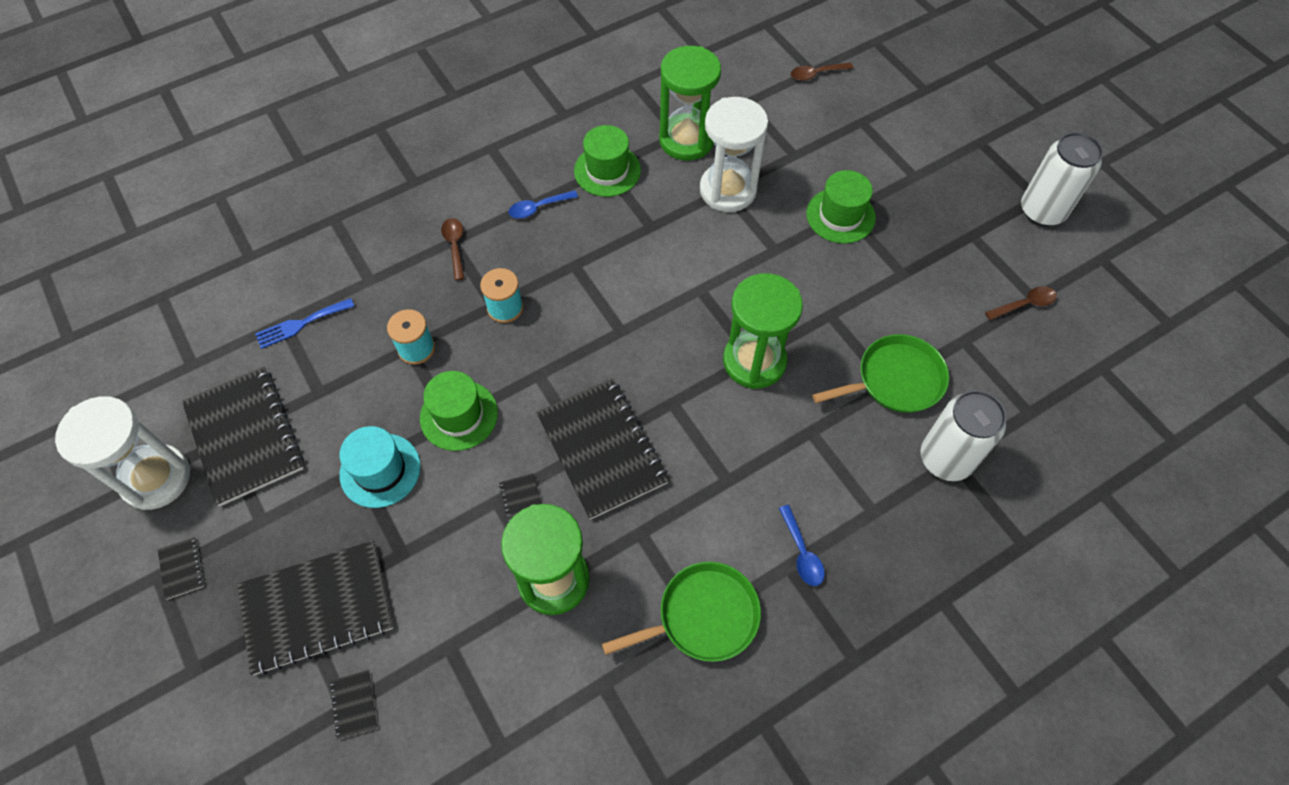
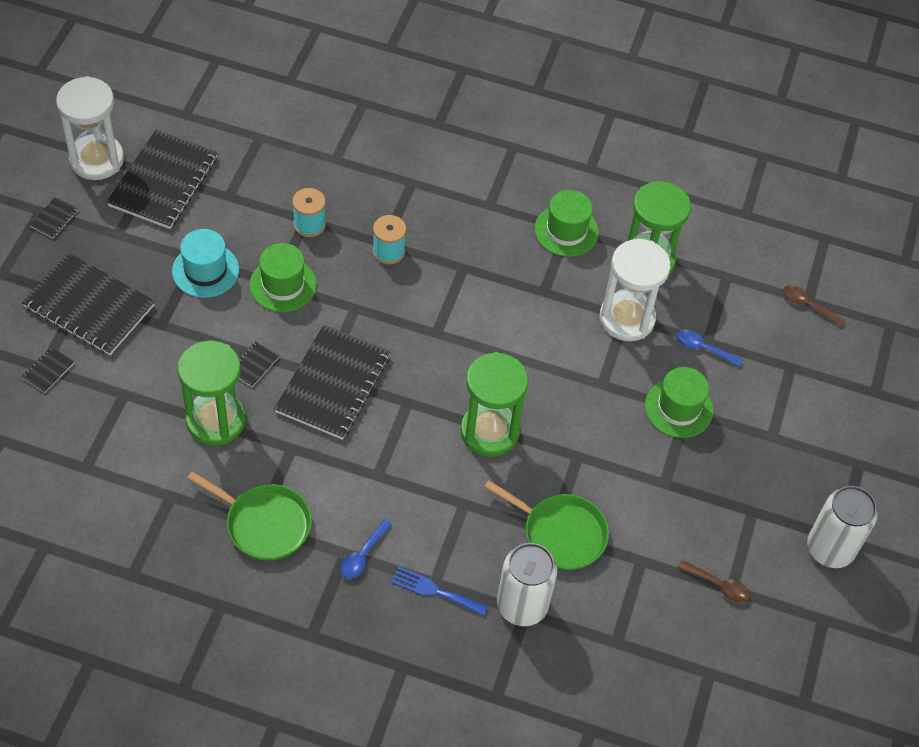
camera: 45 degrees right, 5 degrees down
(301, 324) = (267, 148): blue fork -> blue fork (434, 591)
(455, 246) = (409, 187): brown spoon -> none
(538, 208) = (490, 212): blue spoon -> blue spoon (703, 348)

